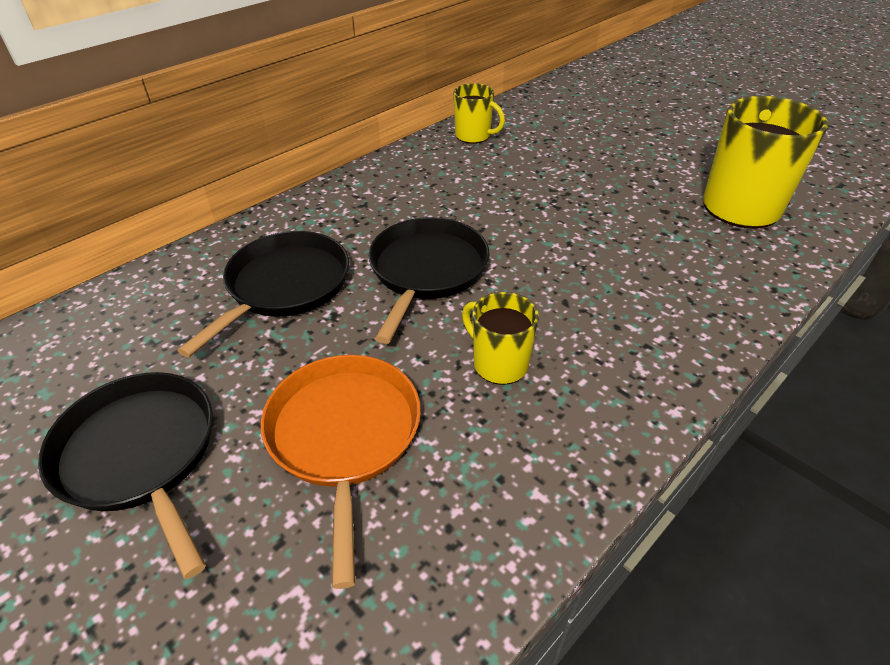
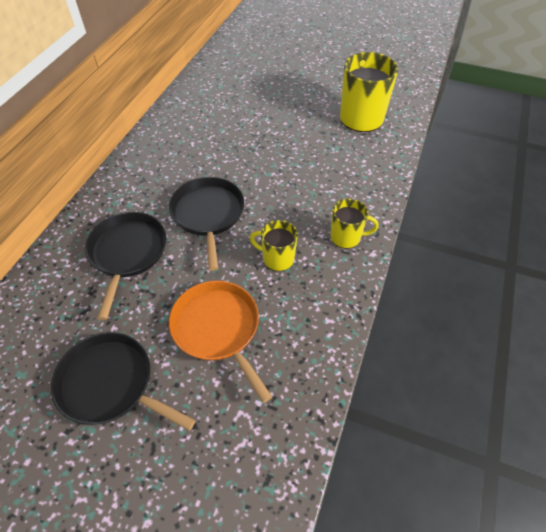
camera: 25 degrees left, 10 degrees up
(474, 136) = (185, 106): yellow mug -> yellow mug (346, 237)

